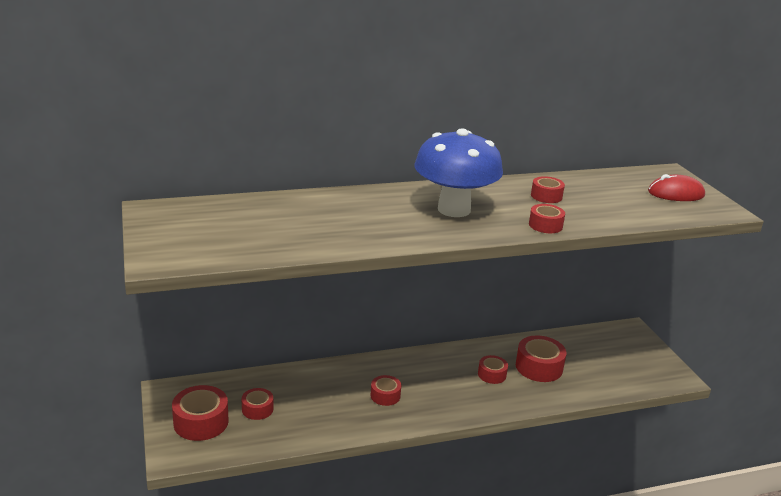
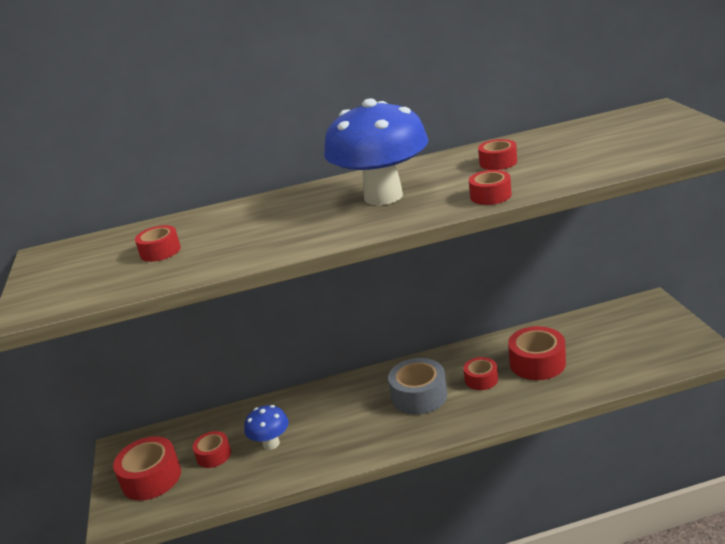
camera: 10 degrees right, 0 degrees up
(309, 405) = (271, 444): none -> blue mushroom
(385, 395) = (356, 421): red tape -> red tape (160, 251)
(439, 381) = (419, 396): none -> grey tape
(675, 193) = (660, 132): red mouse -> none

